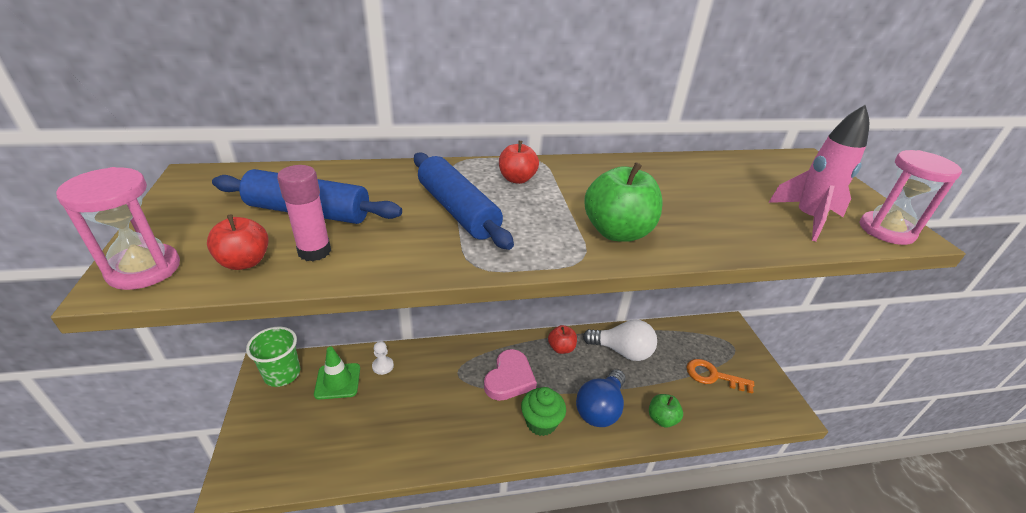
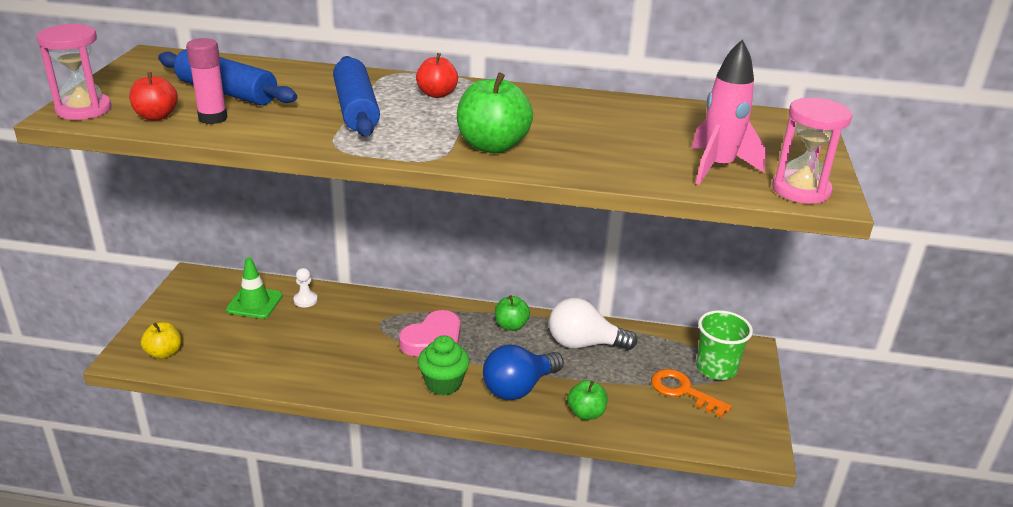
camera: 20 degrees right, 5 degrees down
(273, 465) = (164, 353): none -> yellow apple
(282, 374) = (205, 286): green cup -> green cup (716, 368)
(561, 348) = (511, 325): red apple -> green apple
(622, 351) = (584, 344): white light bulb -> white light bulb turned 150 degrees clockwise

